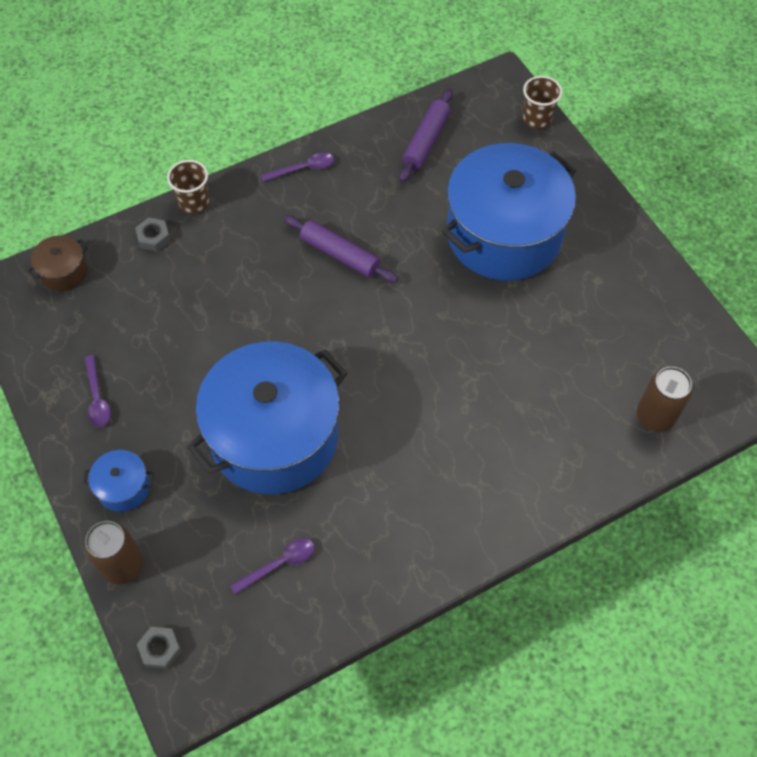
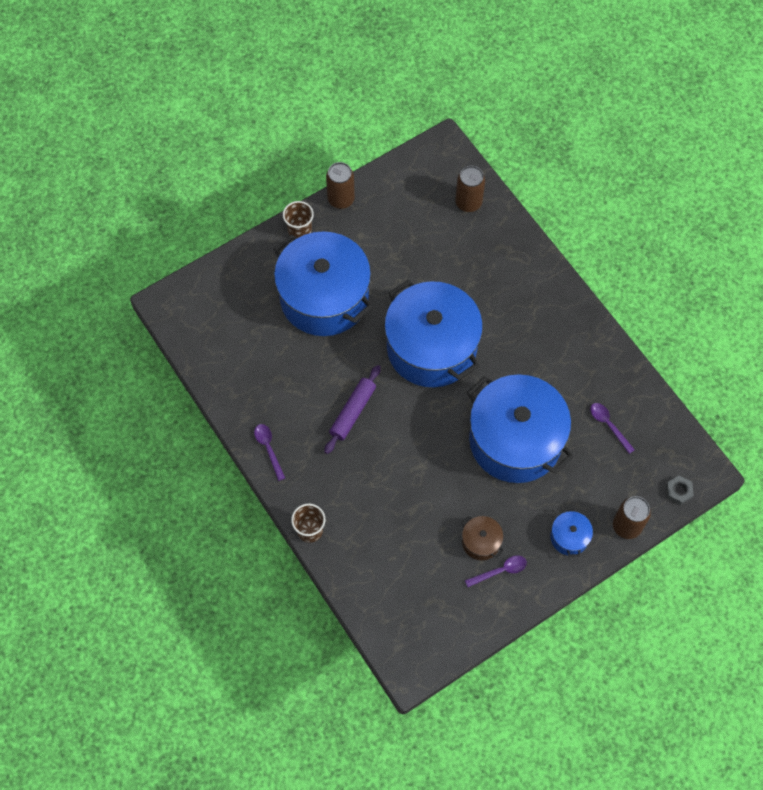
camera: 95 degrees left, 5 degrees up
(64, 272) = (388, 622): brown pot -> brown pot (481, 542)
(153, 237) = (348, 556): grey nut -> none
(423, 349) = (431, 347): none -> blue pot
(426, 141) = (234, 357): purple rolling pin -> none
(537, 119) = (207, 277): brown cup -> brown cup (299, 231)
(653, 262) = (341, 199): none -> brown can

